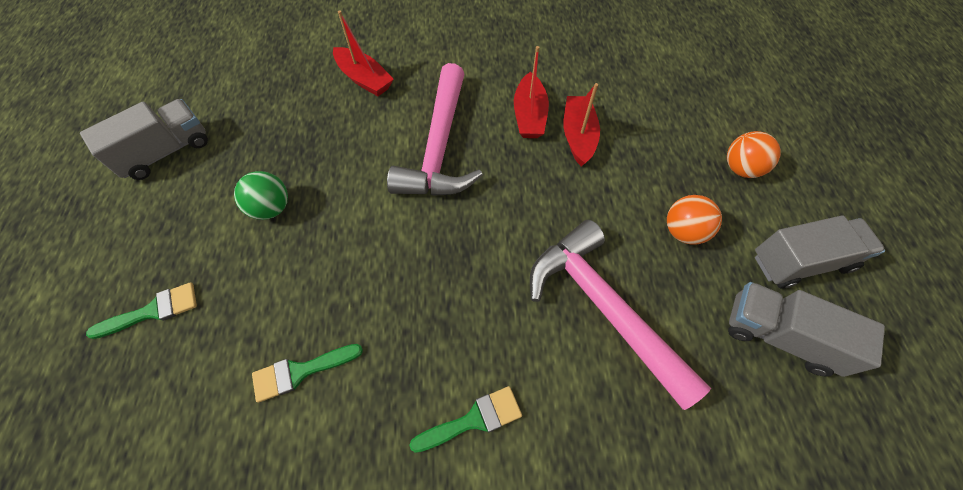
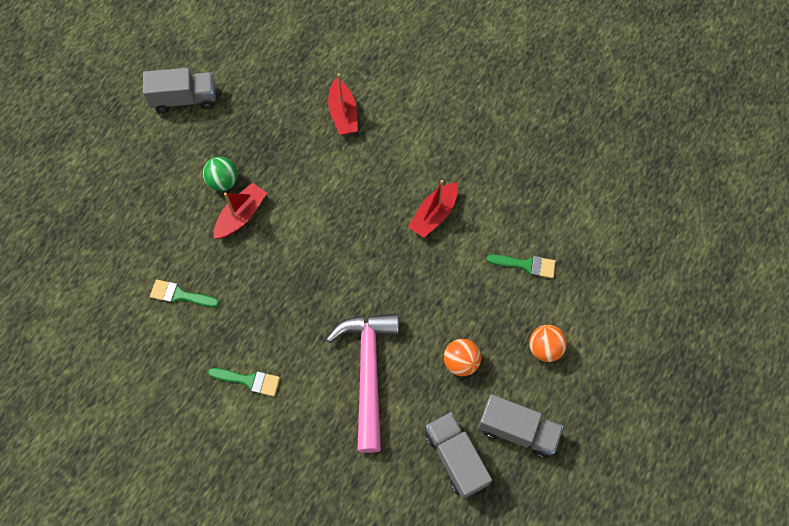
camera: 35 degrees right, 5 degrees up
(153, 311) = (126, 209): green brush -> green brush (526, 265)
(439, 147) = (354, 201): pink hammer -> none
(578, 136) = (454, 252): red boat -> red boat (241, 216)

